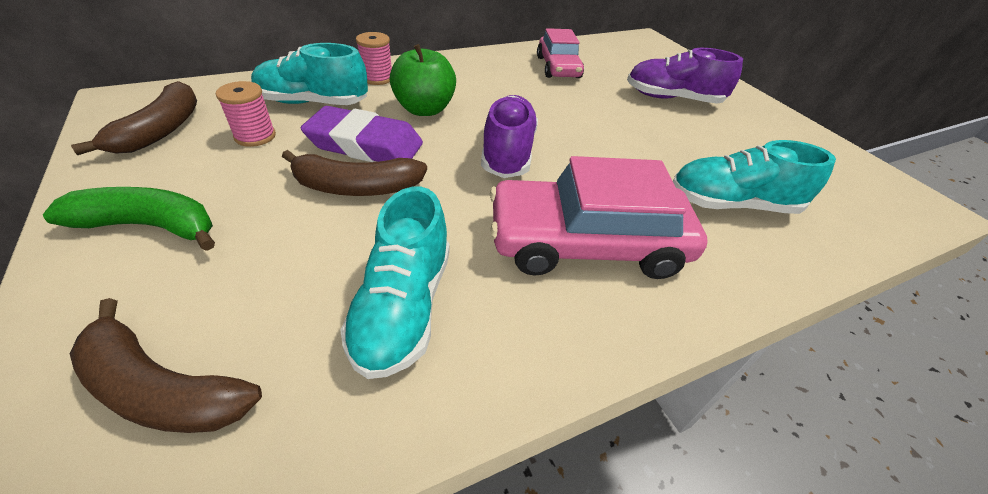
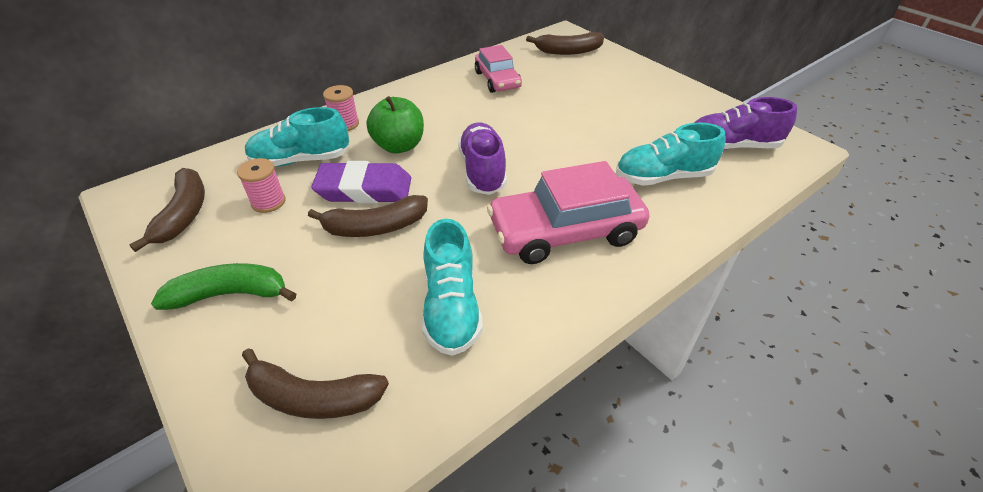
camera: 10 degrees left, 0 degrees up
(645, 55) = (568, 51): none -> brown banana
(672, 99) = (600, 92): purple shoe -> purple shoe (732, 146)

